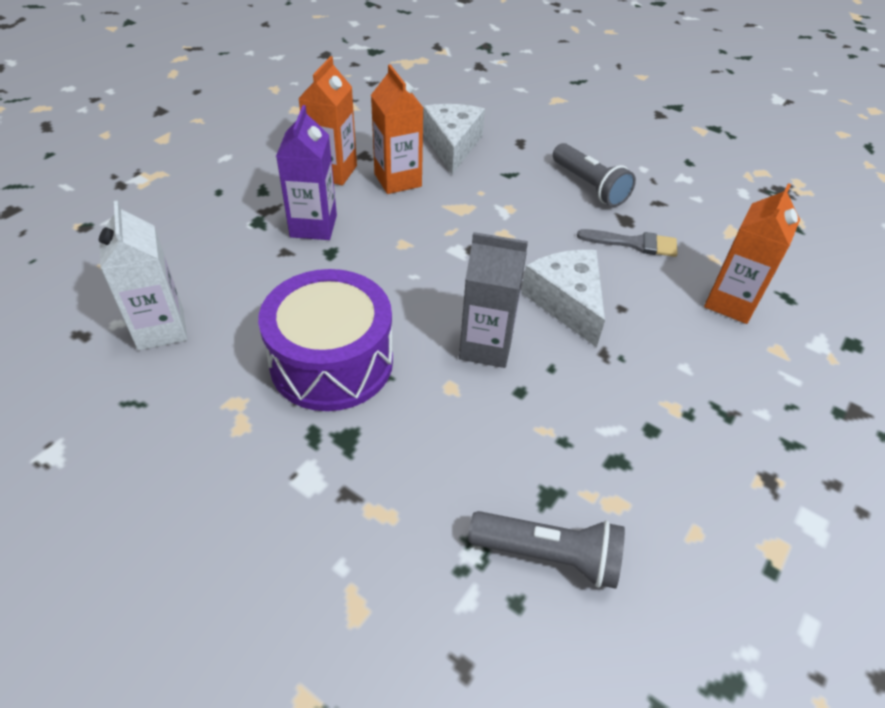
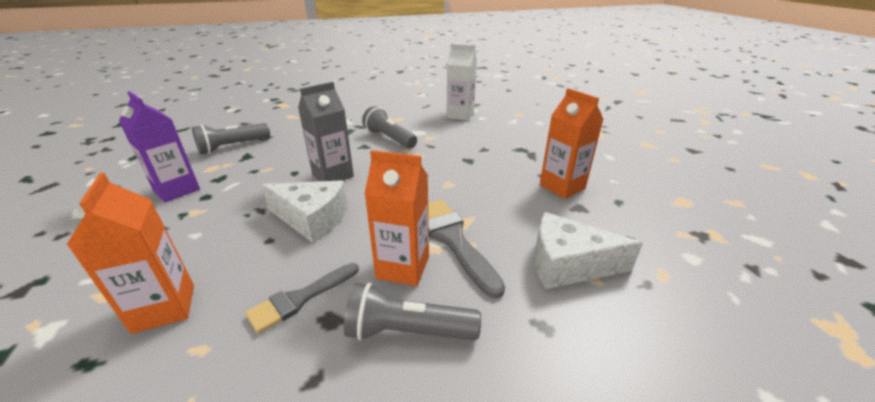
camera: 130 degrees right, 15 degrees down
(313, 226) = (500, 162): purple carton -> purple carton (177, 190)
(331, 361) = (389, 138): purple drum -> grey flashlight
(398, 180) = (528, 209): orange carton -> orange carton (403, 267)
(452, 145) = (568, 264): white cheese -> white cheese turned 150 degrees clockwise
(488, 204) = (452, 239): none -> grey brush

